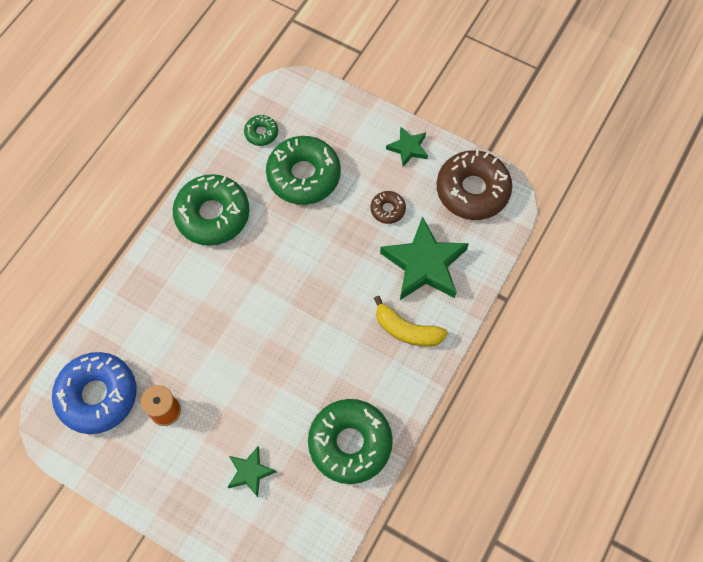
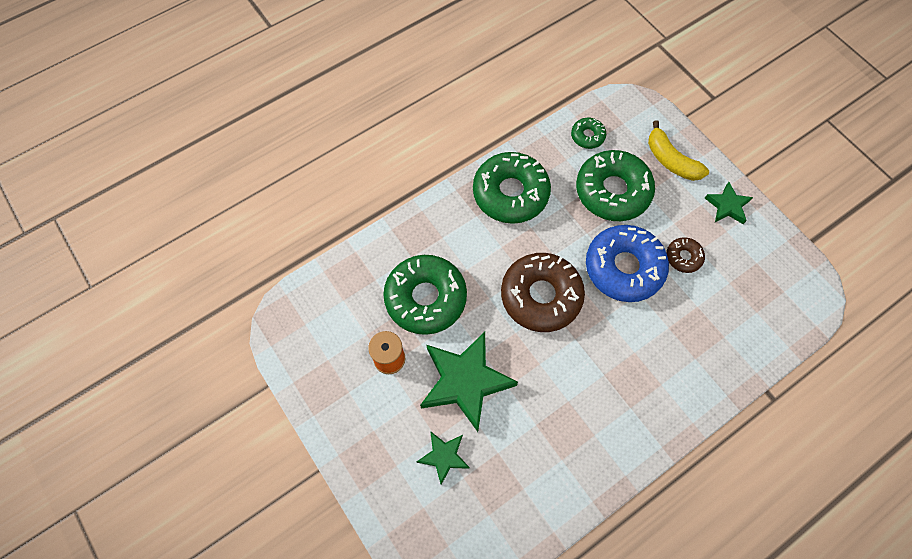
camera: 25 degrees right, 0 degrees up
(97, 395) = (334, 316): blue donut -> blue donut (624, 267)
(350, 443) = (554, 474): green donut -> green donut (425, 298)
(407, 330) = (657, 385): yellow banana -> yellow banana (671, 160)
(424, 264) = (700, 326): green star -> green star (465, 381)
(472, 190) = (779, 273): brown donut -> brown donut (541, 296)

